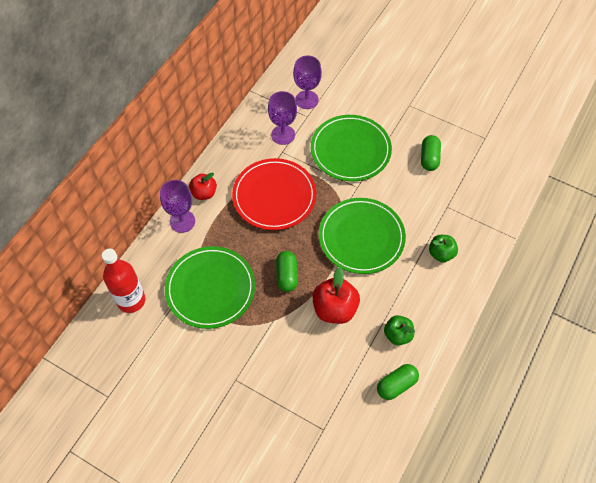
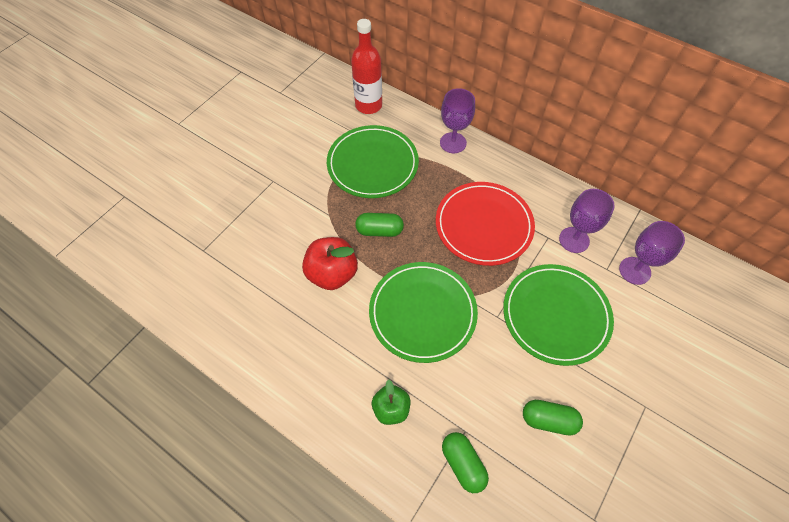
camera: 95 degrees right, 0 degrees up
(204, 193) = (487, 161): red apple -> none
(396, 385) = (230, 326): green capsule -> green capsule (463, 464)
(397, 335) = (288, 336): green apple -> none

